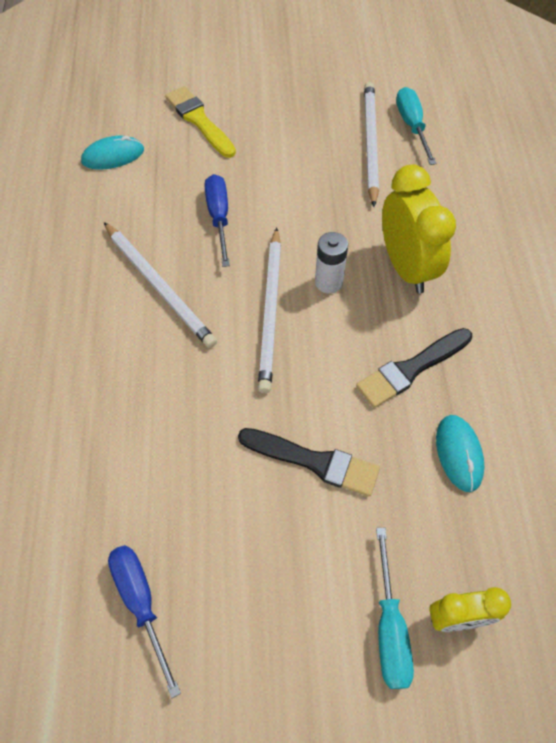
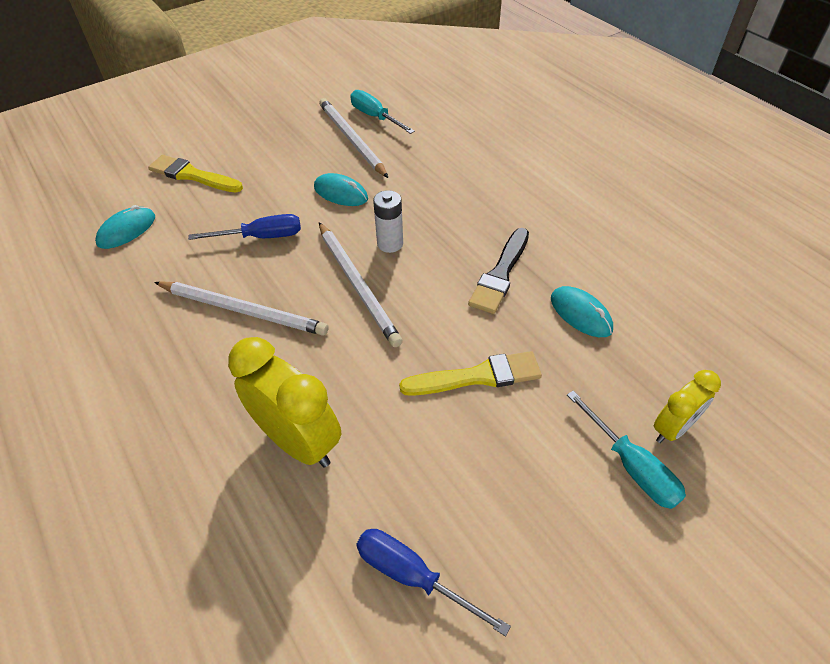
camera: 30 degrees left, 10 degrees down
(219, 217) = (261, 237): blue screwdriver -> blue screwdriver turned 120 degrees clockwise
(314, 461) = (477, 376): black brush -> yellow brush
(319, 203) = (340, 193): none -> turquoise mouse
(406, 267) = (442, 208): yellow clock -> yellow clock (298, 441)

